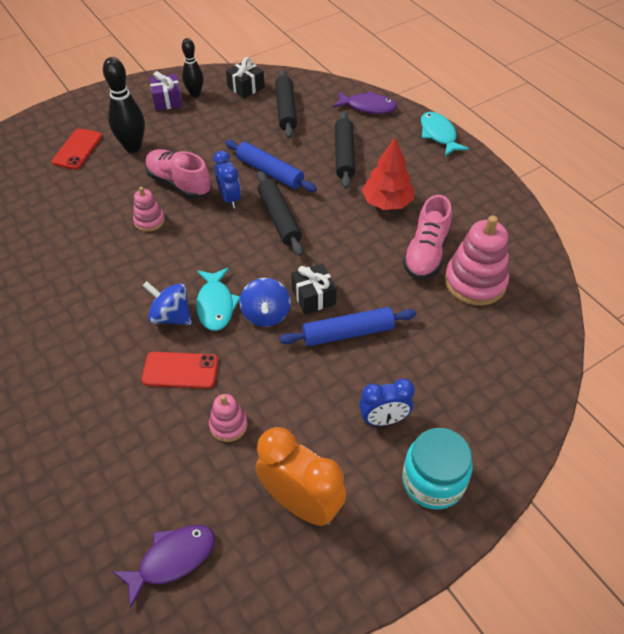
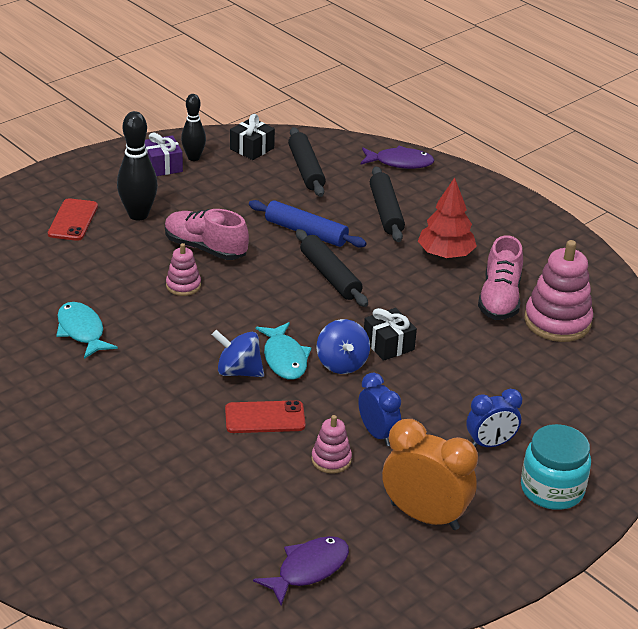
camera: 10 degrees left, 15 degrees down
(229, 198) = (268, 259): blue clock -> blue clock (377, 434)
(348, 333) = (434, 374): blue rolling pin -> none
(438, 134) = (487, 187): turquoise fish -> turquoise fish (82, 331)

